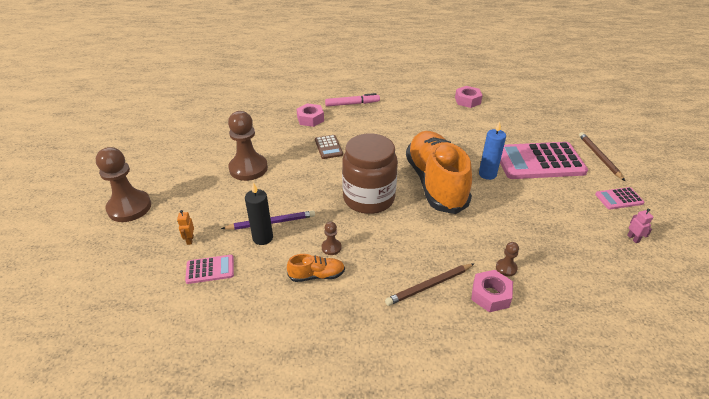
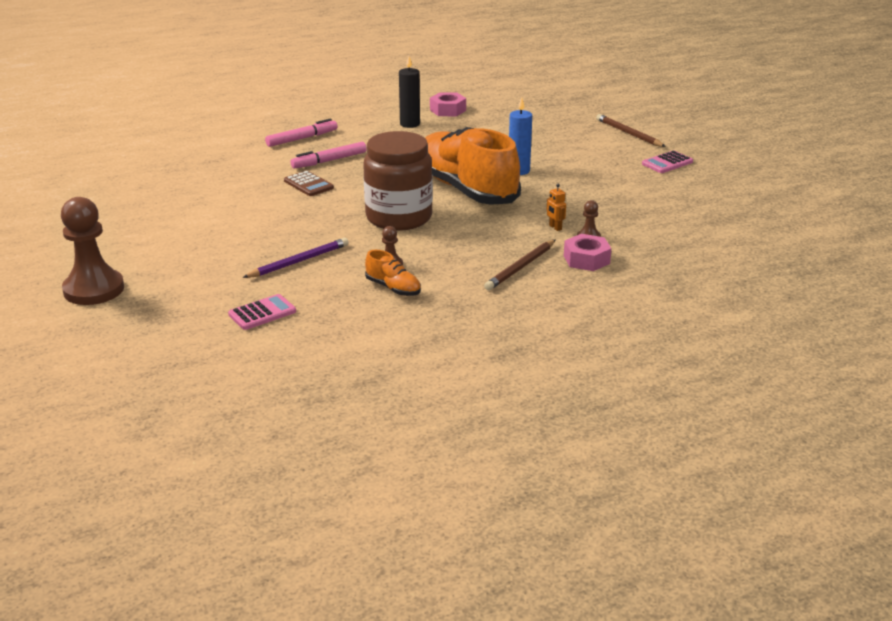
camera: 25 degrees left, 10 degrees down
(190, 240) = (210, 297): orange robot -> orange robot (555, 227)
(248, 168) = (221, 223): brown pawn -> none
(263, 238) = (301, 275): black candle -> black candle (410, 124)
(310, 119) = (259, 163): pink nut -> none
(317, 275) = (393, 288): orange shoe -> orange shoe turned 75 degrees clockwise
(356, 128) = (329, 161): none -> pink marker
(539, 162) = (567, 149): pink calculator -> none
(633, 238) = (697, 189): pink robot -> none

